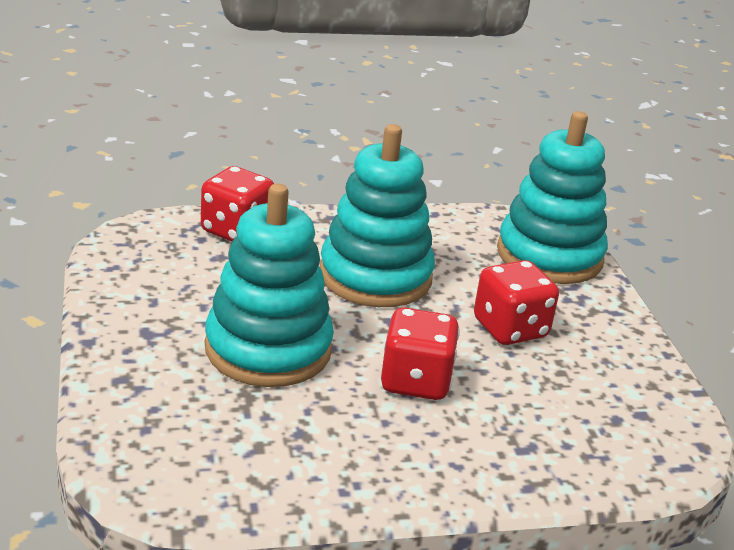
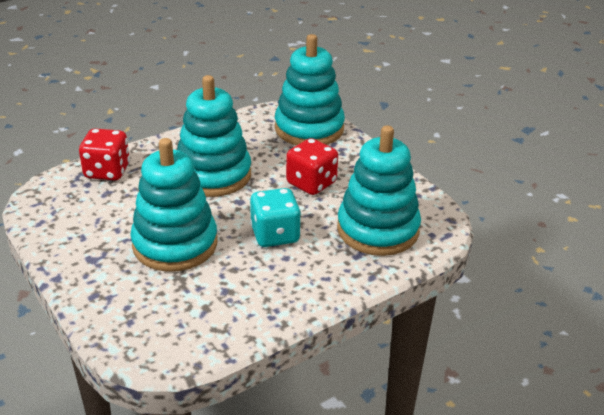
camera: 20 degrees left, 5 degrees up
(415, 381) = (275, 235): red dice -> turquoise dice
(575, 423) = (378, 230): none -> turquoise stacking toy

